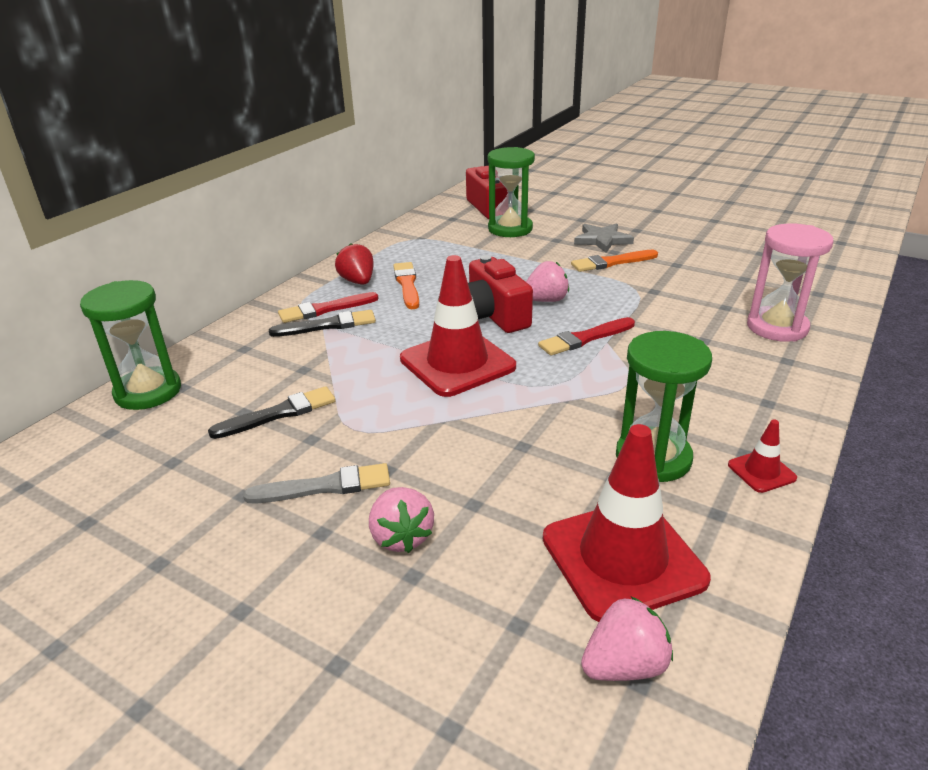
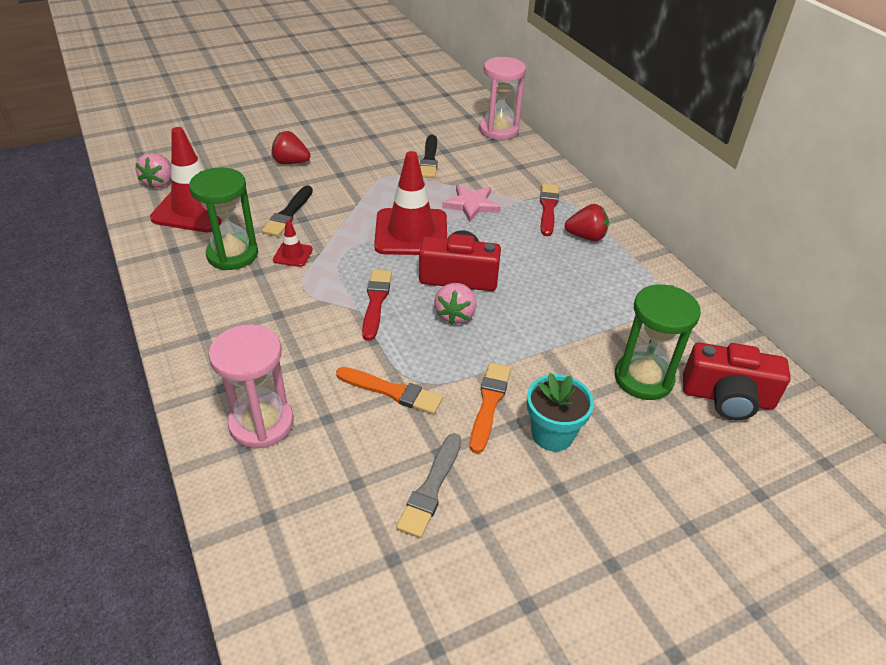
camera: 120 degrees right, 10 degrees up
(148, 392) = (499, 130): green hourglass -> pink hourglass
(324, 486) = (350, 155): grey brush -> grey brush (431, 488)
(327, 325) = (520, 202): black brush -> black brush (288, 213)
(363, 349) = (471, 205): none -> pink star
(401, 536) = (291, 162): pink strawberry -> red strawberry
(407, 284) = (557, 257): orange brush -> orange brush (392, 391)
(602, 240) = (552, 434): grey star -> turquoise flower pot
(761, 471) = (169, 284): red traffic cone -> red traffic cone (293, 255)

